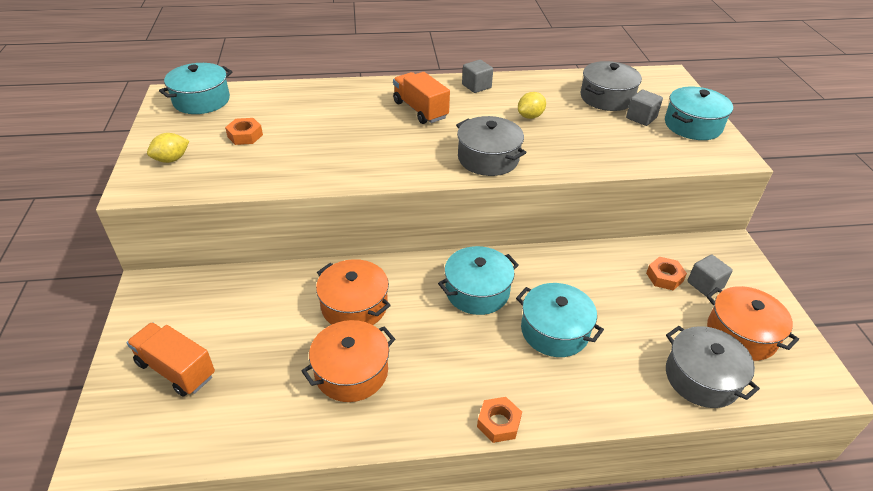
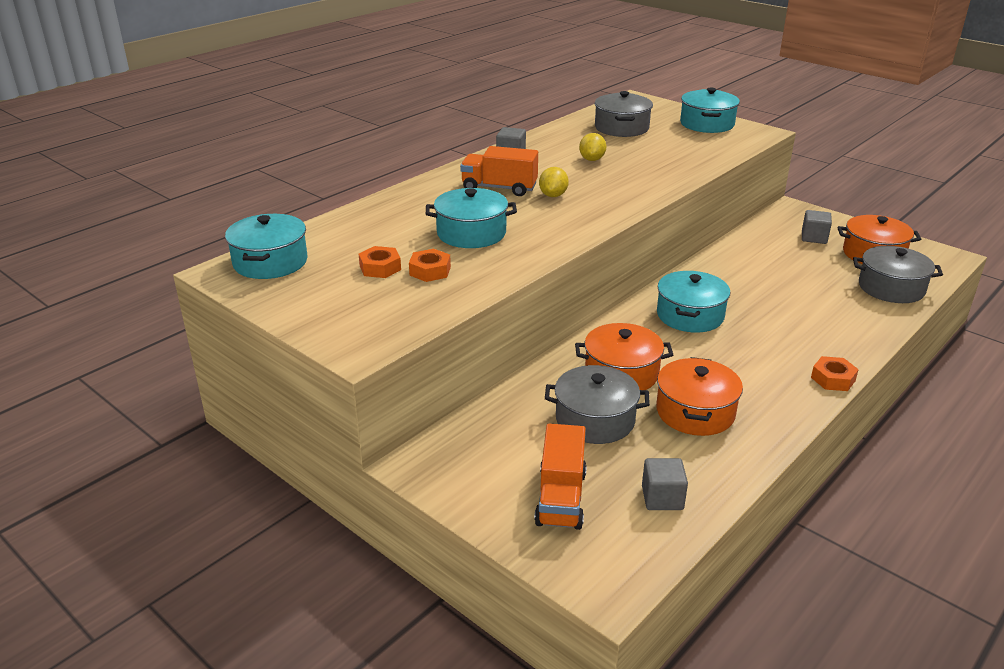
camera: 40 degrees left, 10 degrees down
(171, 159) = (346, 315): yellow lemon -> yellow lemon (553, 195)
(176, 369) = (561, 498): orange truck -> orange truck turned 75 degrees counterclockwise
(488, 158) = (616, 197): grey pot -> grey pot (595, 420)
(554, 331) = (776, 310): turquoise pot -> turquoise pot (471, 233)
(641, 118) = (667, 132): grey cube -> grey cube (662, 498)
(664, 277) = (786, 245): orange nut -> orange nut (430, 271)

